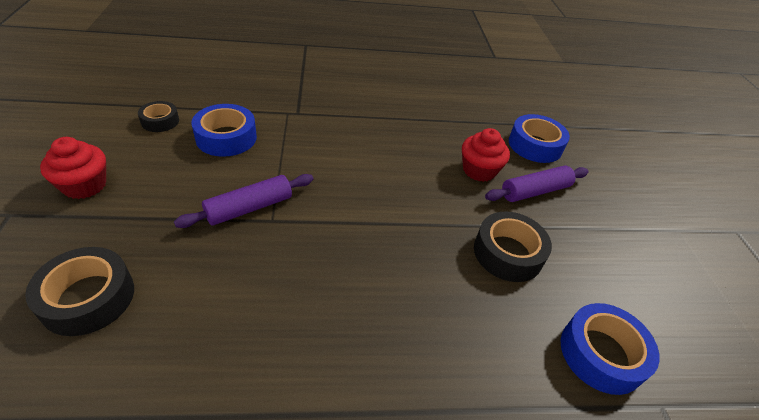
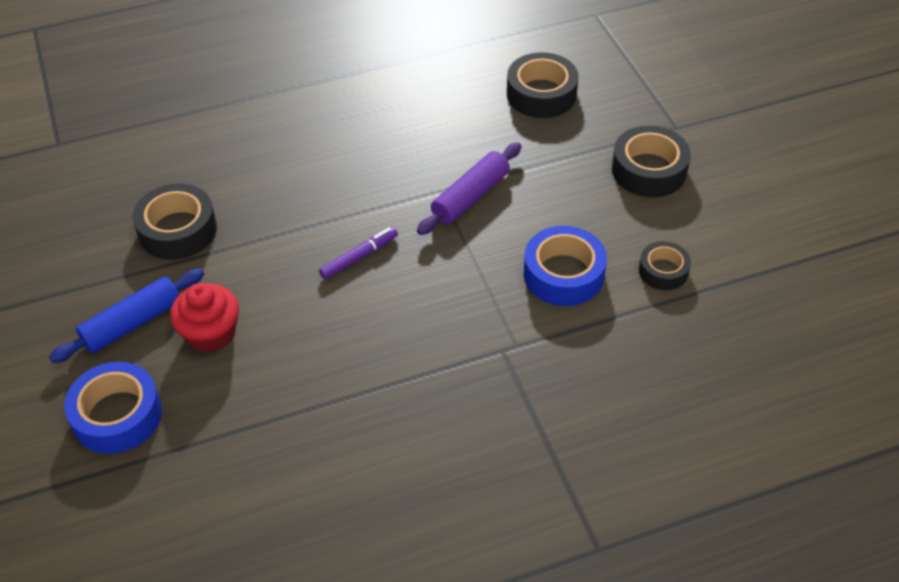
camera: 170 degrees right, 5 degrees up
(84, 185) = (649, 170): red cupcake -> black tape
(362, 188) = (359, 257): none -> purple marker
(535, 191) = (132, 323): purple rolling pin -> blue rolling pin
(601, 354) = (98, 166): blue tape -> none

